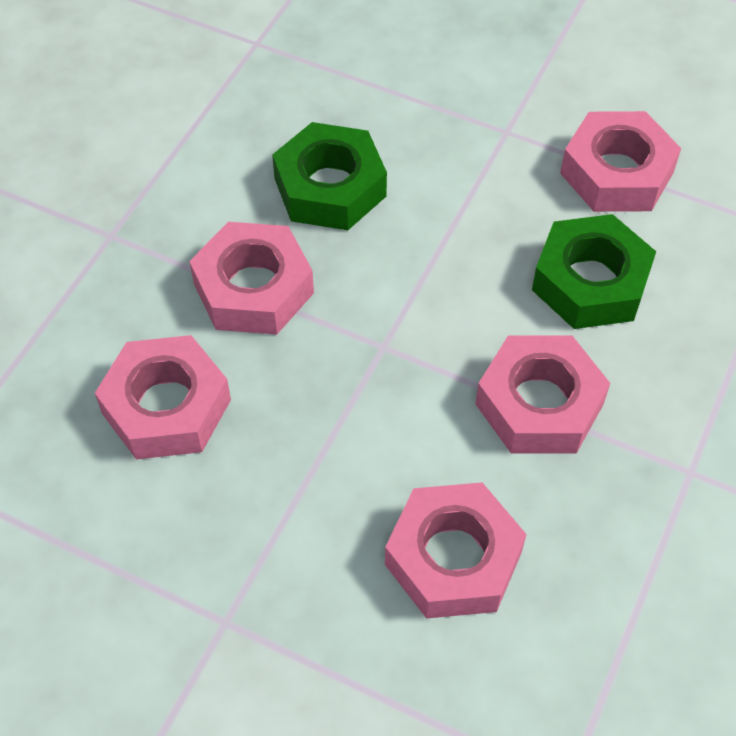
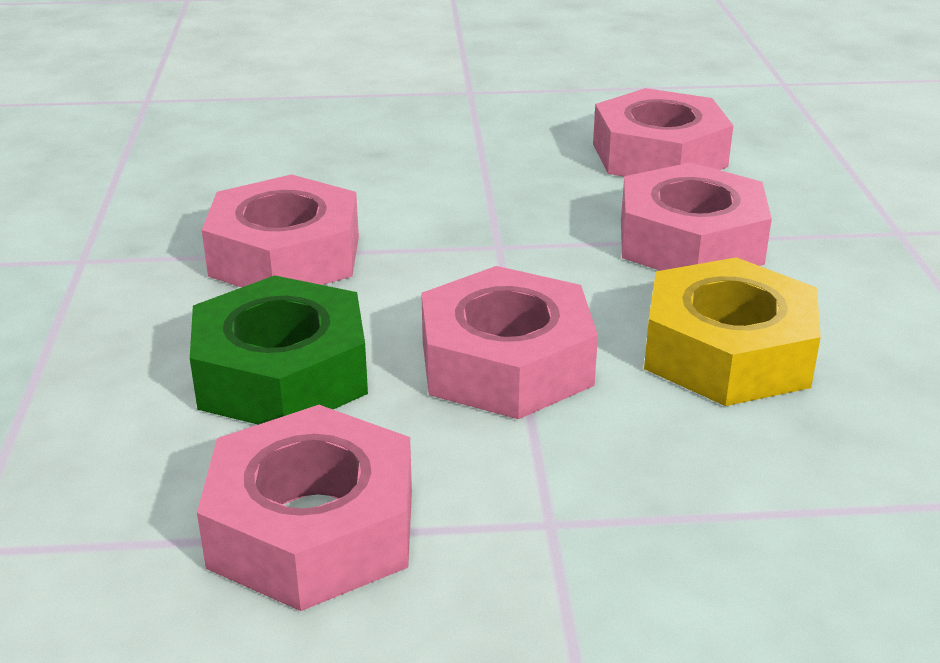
camera: 150 degrees right, 25 degrees down
(330, 187) = (727, 352): green nut -> yellow nut
(453, 558) = (308, 155): pink nut -> pink nut (506, 363)

